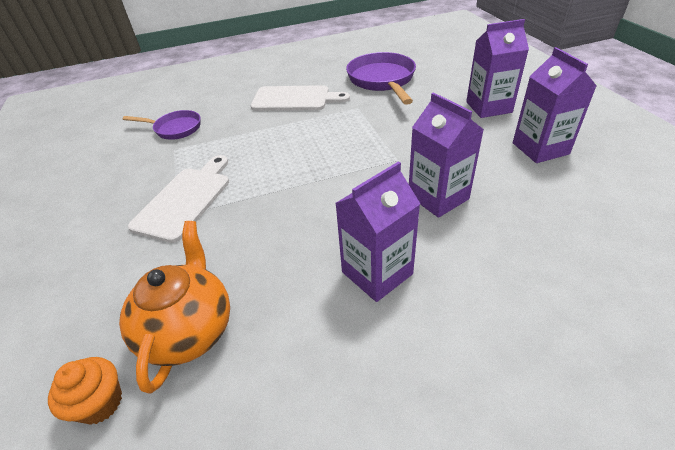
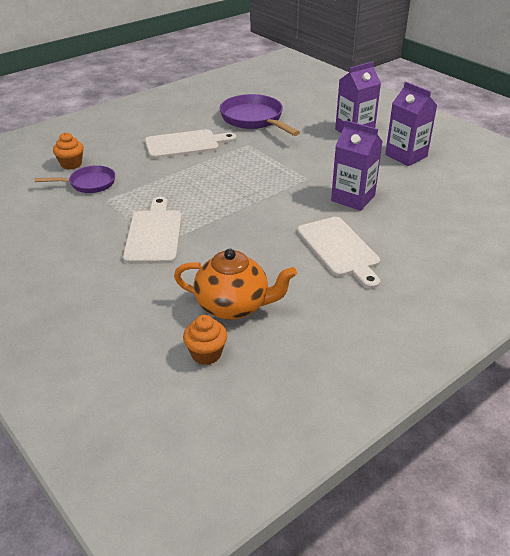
camera: 25 degrees left, 5 degrees down
(177, 106) = (71, 164): none -> orange cupcake
(189, 330) = (233, 306): orange teapot -> orange teapot turned 120 degrees clockwise
(377, 273) = (339, 249): purple carton -> white cutting board

